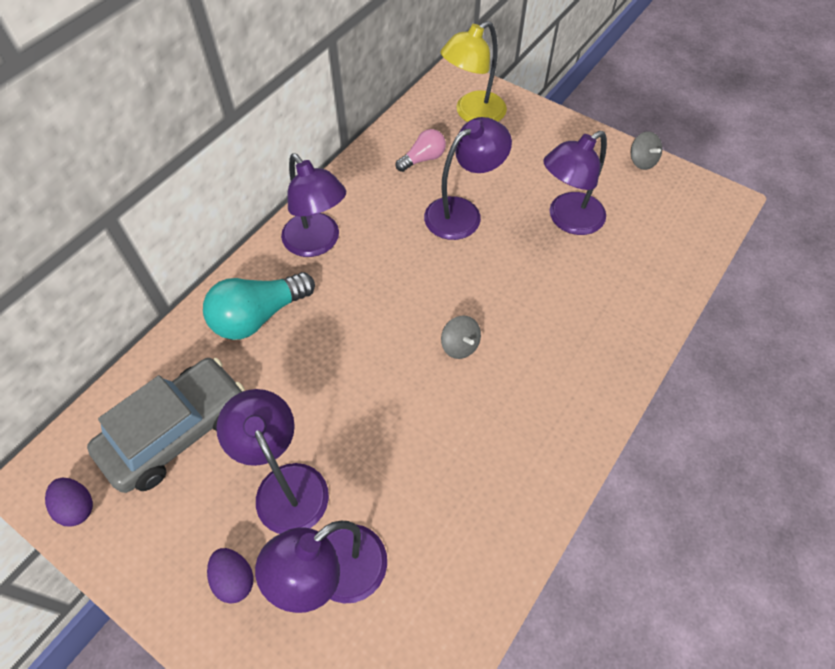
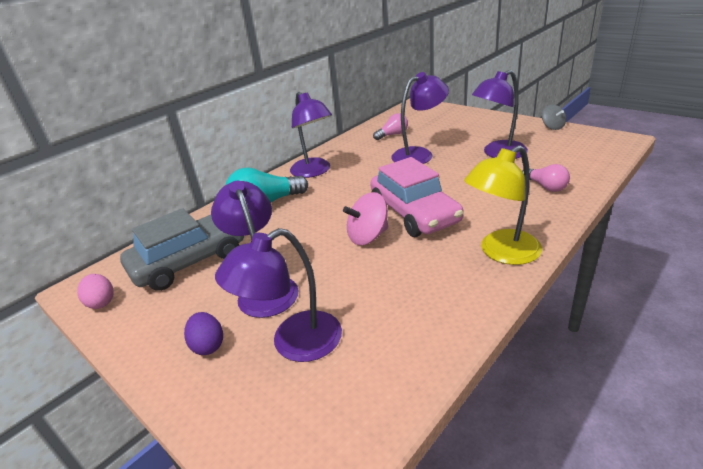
camera: 10 degrees right, 25 degrees down
(77, 507) = (101, 302): purple egg -> pink egg
(404, 389) = (368, 236): none -> pink spinning top
(460, 345) = (414, 213): grey spinning top -> pink car
(472, 114) = (428, 116): yellow lamp -> yellow lamp (501, 253)
(622, 299) = (545, 187): none -> pink light bulb

